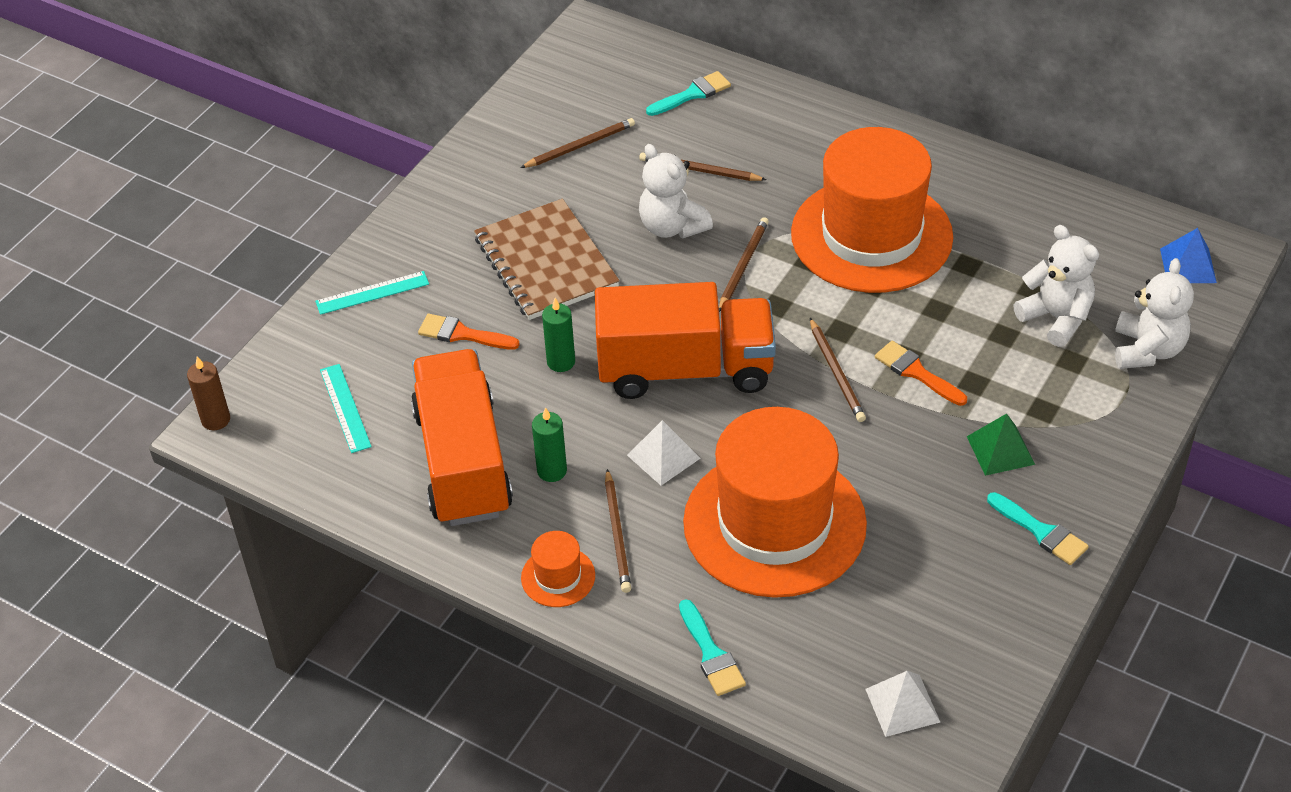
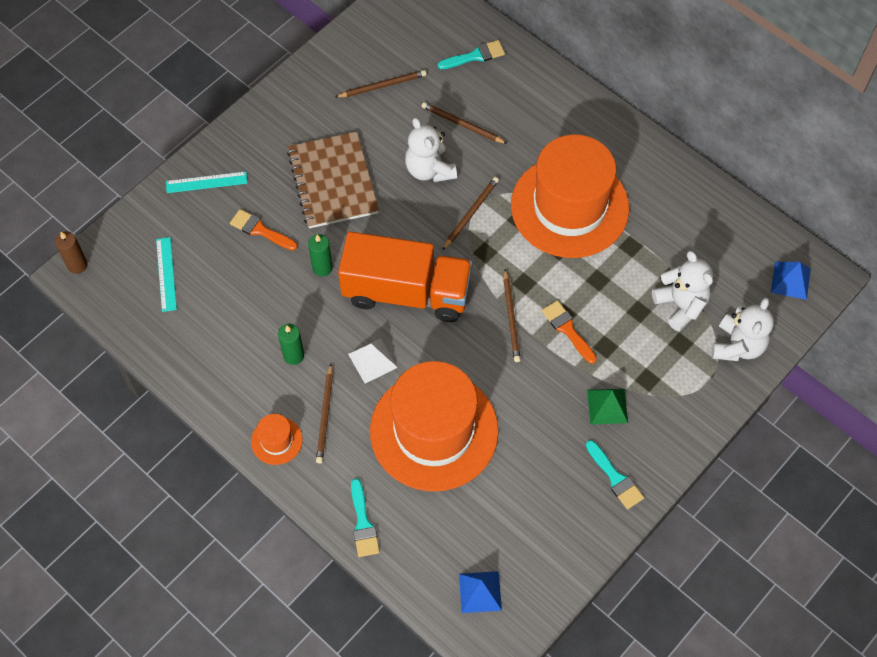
camera: 10 degrees right, 15 degrees up
(463, 462) = (235, 335): orange truck -> none
(902, 705) = (480, 591): white pyramid -> blue pyramid

